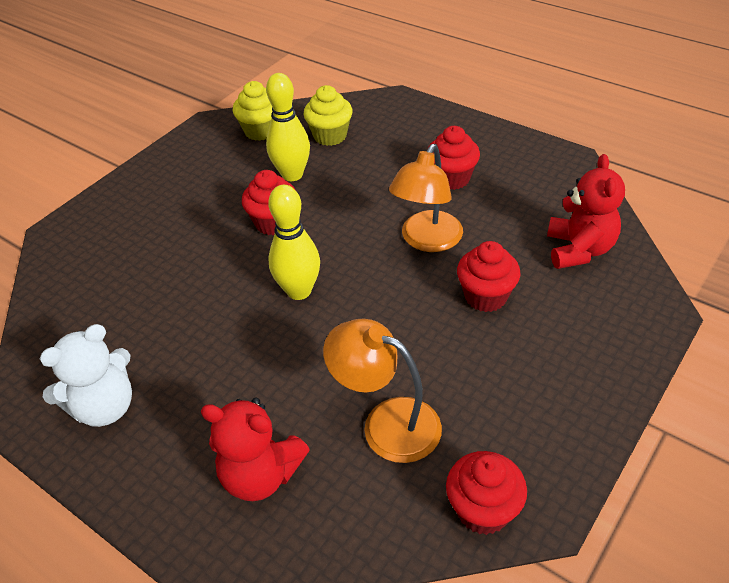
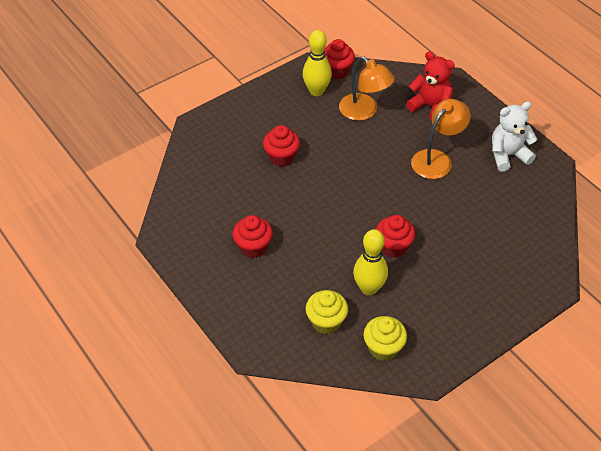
camera: 165 degrees left, 5 degrees up
(299, 291) = (389, 191): yellow bowling pin -> yellow bowling pin (316, 91)
(427, 240) = (296, 202): orange lamp -> orange lamp (437, 159)
(579, 250) = (209, 170): red teddy bear -> none

